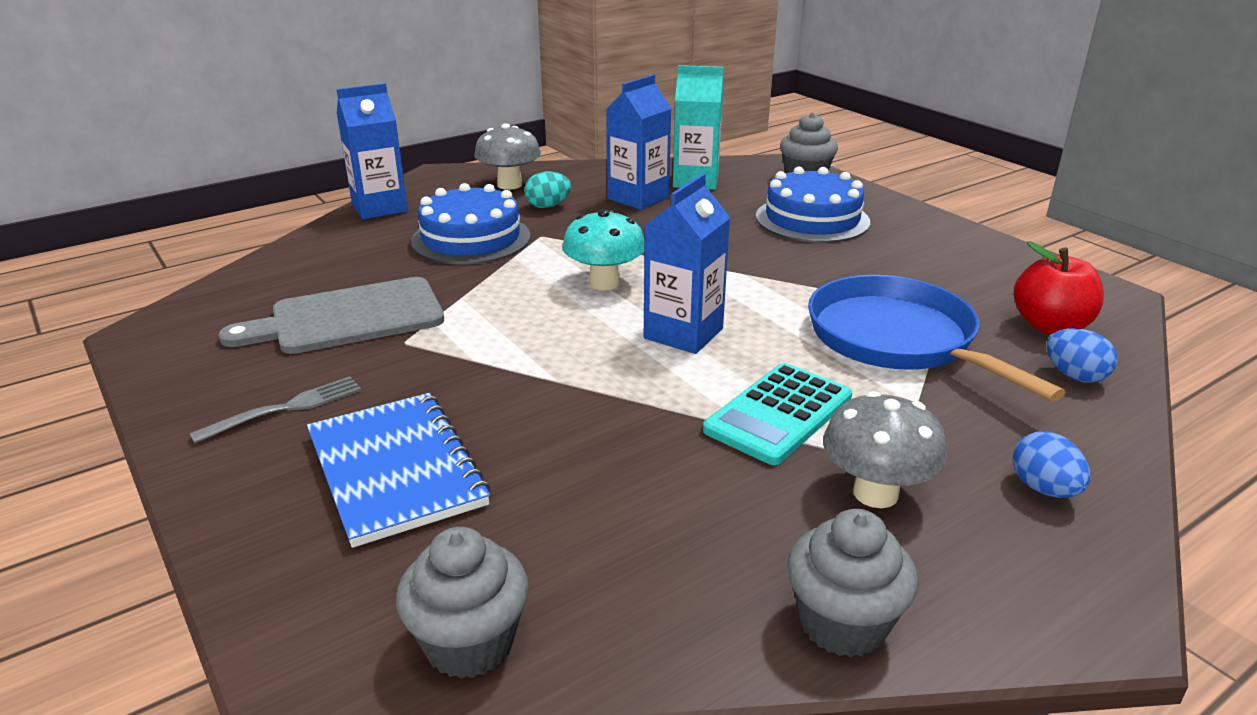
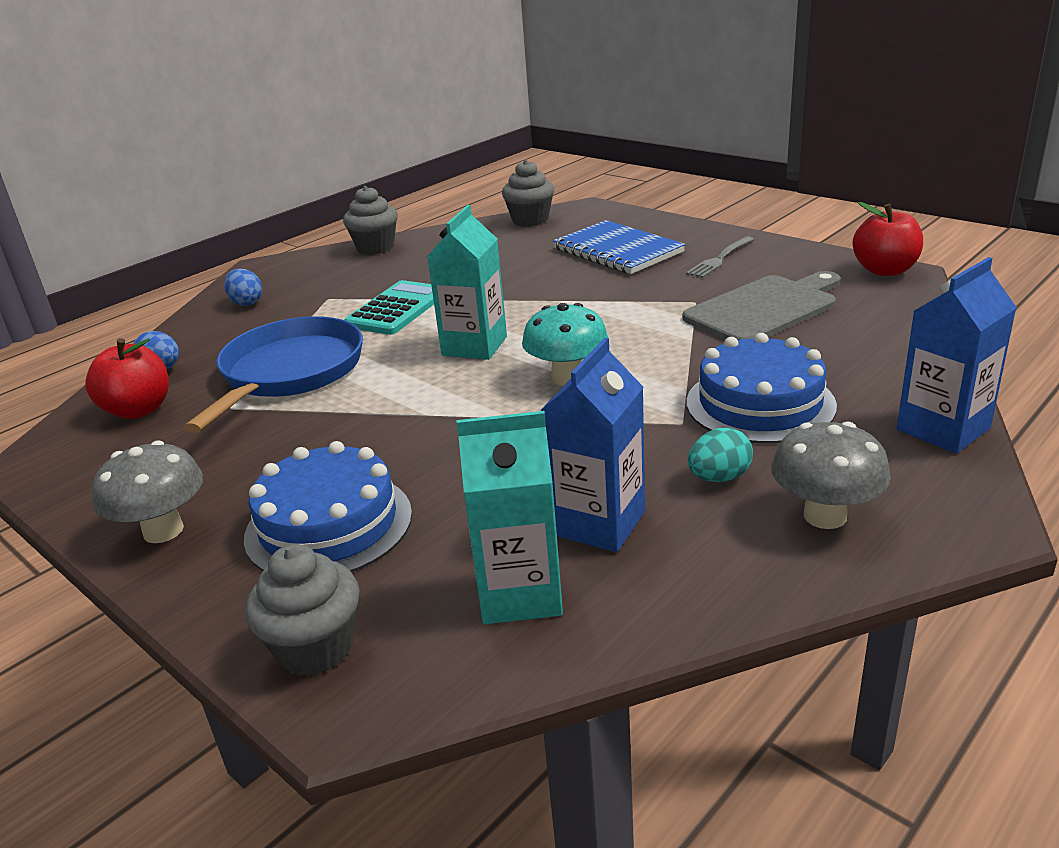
camera: 170 degrees right, 0 degrees up
(151, 341) = (885, 270): none -> red apple
(683, 333) = (474, 346): blue carton -> turquoise carton
(875, 493) = (345, 285): grey mushroom -> grey mushroom (163, 531)
(897, 339) = (289, 373): blue pan -> blue pan turned 120 degrees counterclockwise

